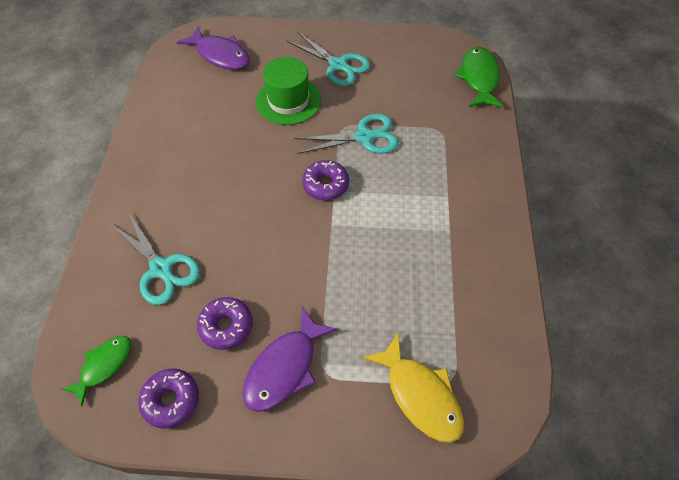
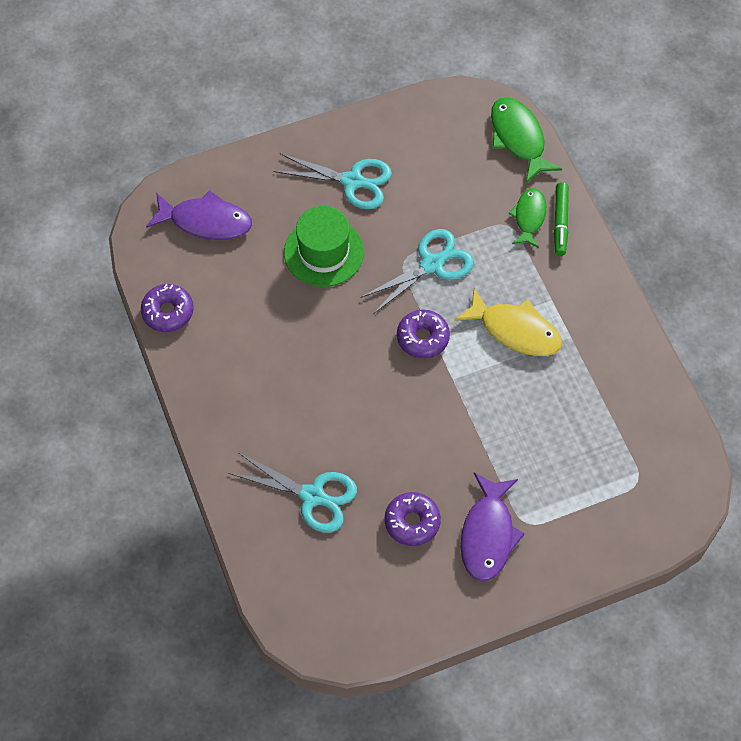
camera: 25 degrees left, 5 degrees up
(104, 366) = (322, 606): green fish -> green fish (529, 217)
(171, 400) = (404, 607): purple donut -> purple donut (168, 312)
(420, 395) = (617, 505): yellow fish -> yellow fish (515, 330)
(484, 144) = (560, 222): none -> green marker

